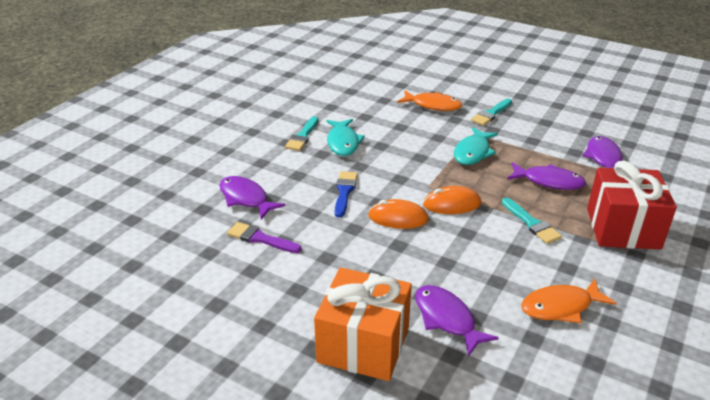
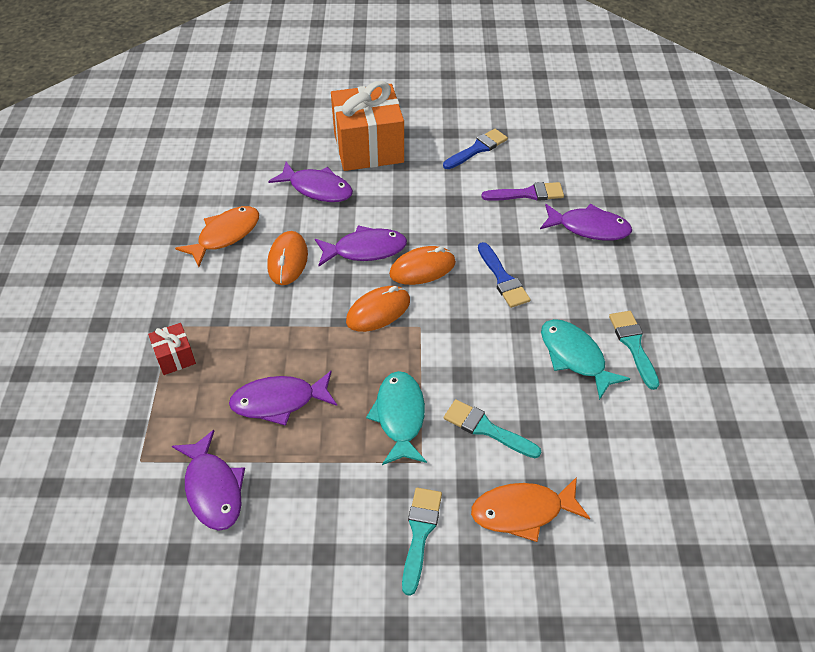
camera: 150 degrees right, 15 degrees up
(257, 296) = (477, 149): none -> blue brush
(434, 247) = (365, 250): none -> purple fish
(507, 263) = (288, 260): none -> orange mouse
(531, 223) = (280, 321): turquoise brush -> turquoise brush (487, 429)
(623, 228) = (175, 357): red gift -> red gift, size x0.45

